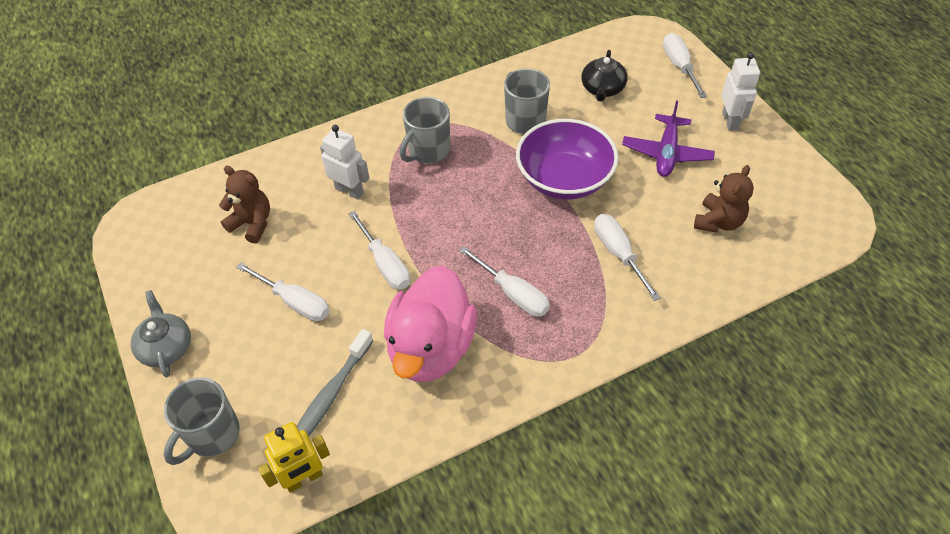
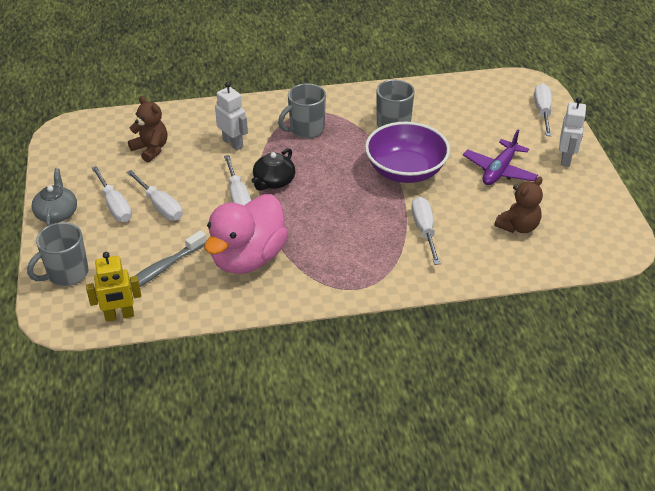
camera: 15 degrees right, 10 degrees down
(513, 293) = (327, 237): white screwdriver -> white screwdriver (115, 205)
(602, 89) = (468, 115): black teapot -> black teapot (273, 181)

